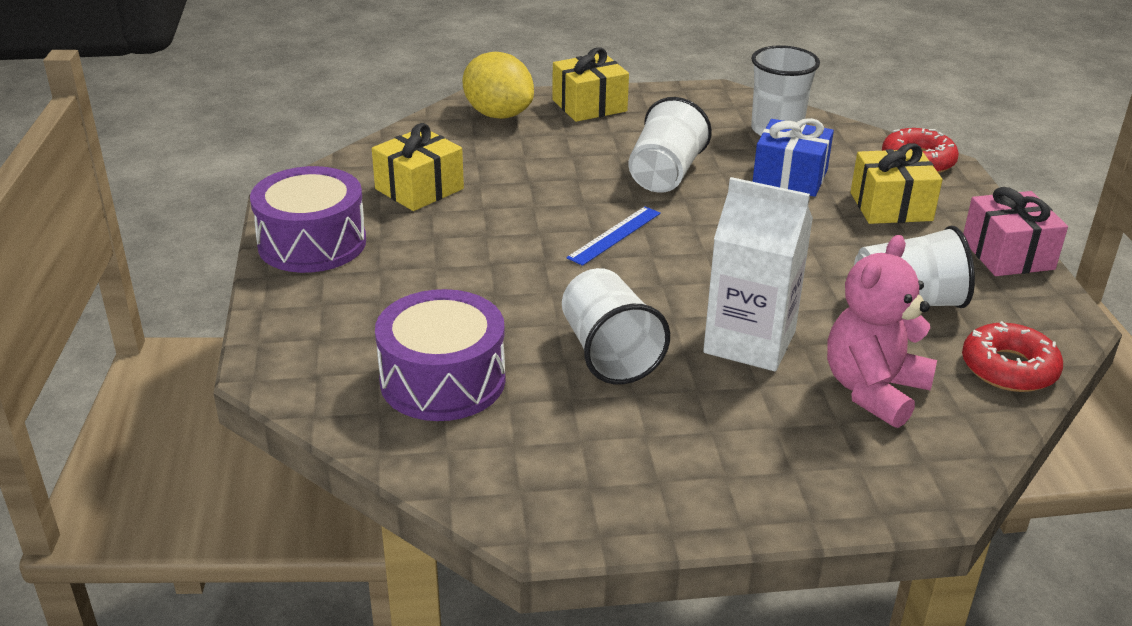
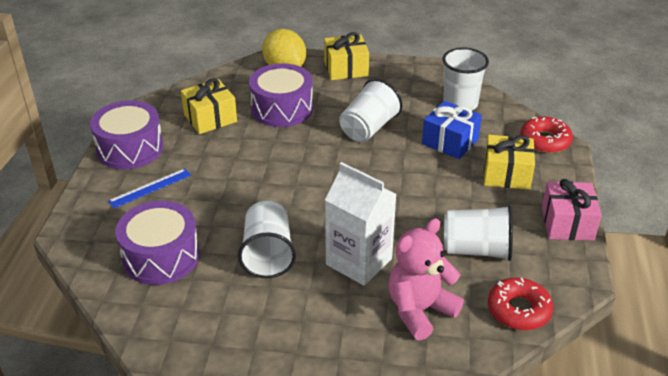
camera: 15 degrees right, 5 degrees up
(522, 164) = (282, 108): none -> purple drum
(614, 235) = (313, 170): blue ruler -> blue ruler (150, 188)

